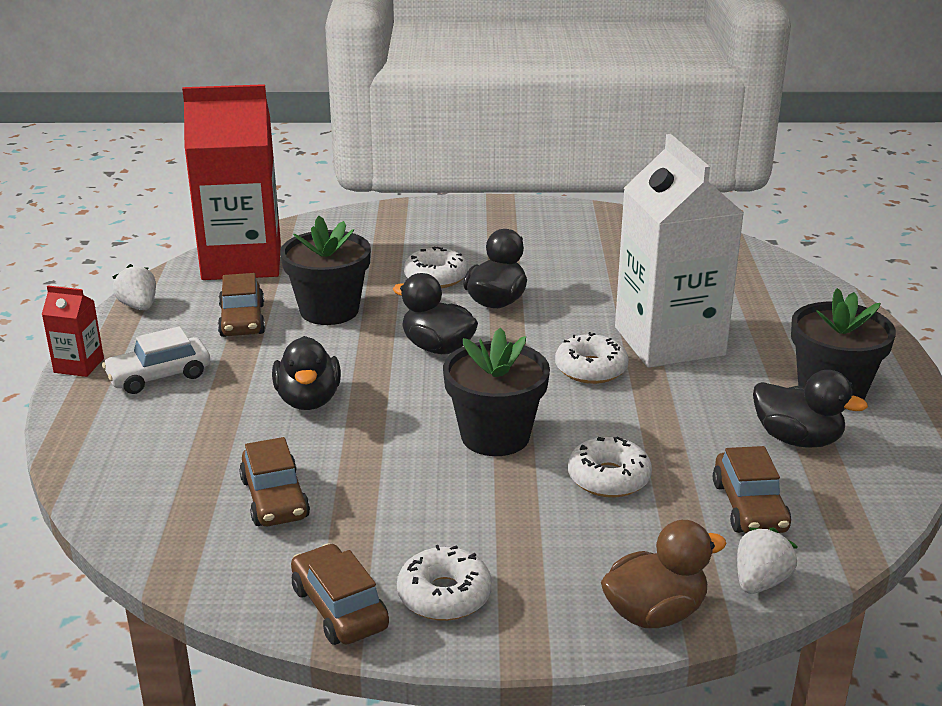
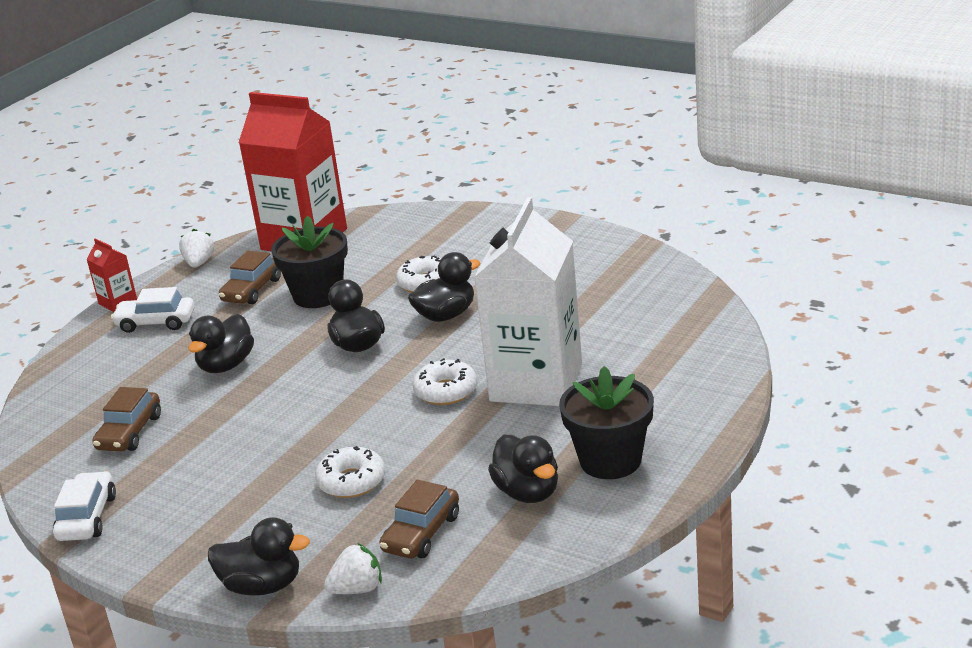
camera: 35 degrees right, 0 degrees up
(339, 608) = (87, 517): brown car -> white car
(444, 595) = (153, 530): white donut -> none
(495, 436) = (314, 427): black flower pot -> none
(655, 613) = (262, 586): brown duck -> black duck

